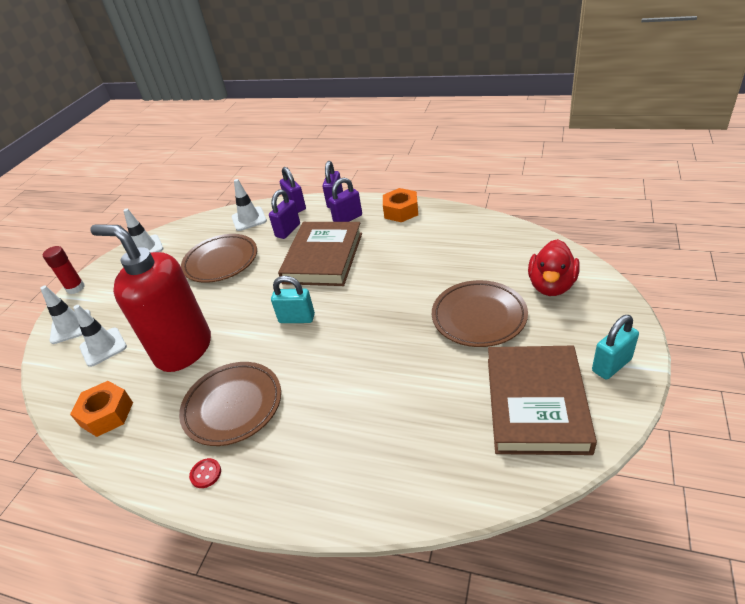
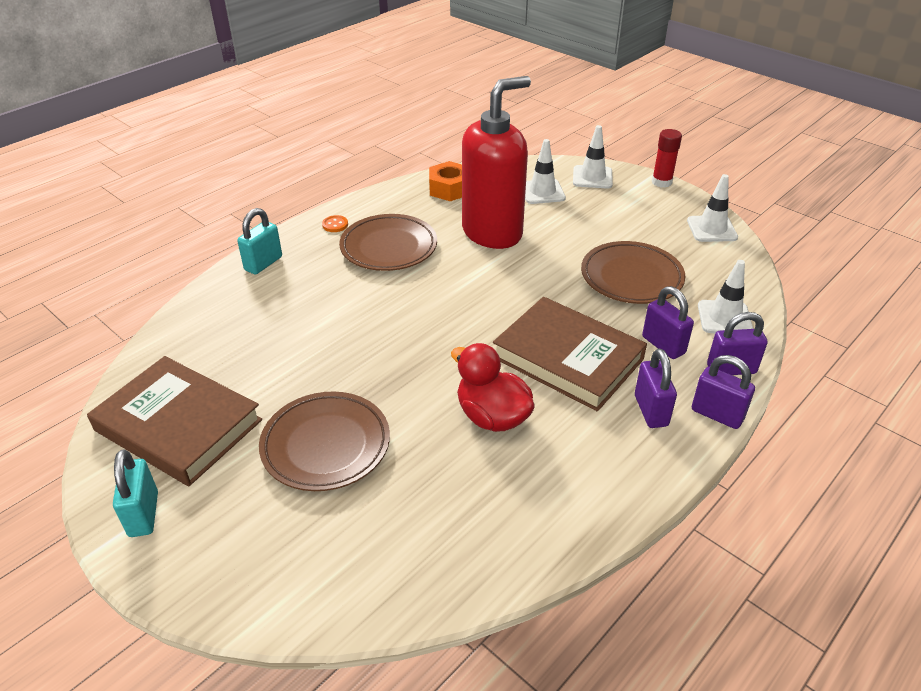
camera: 110 degrees right, 0 degrees up
(206, 474) = (335, 225): red button -> orange button
(297, 318) = (468, 308): turquoise padlock -> turquoise padlock (263, 263)
(401, 211) = (628, 477): orange nut -> none
(551, 286) = (303, 548): red duck -> red duck (492, 416)

